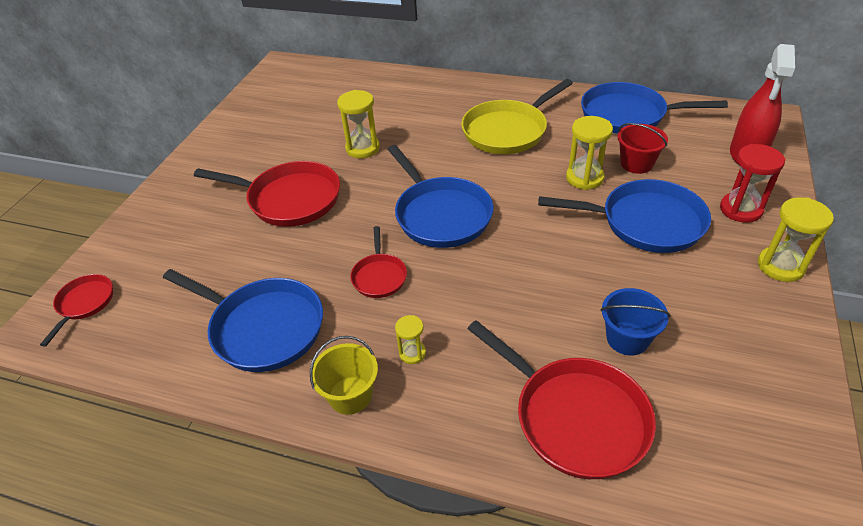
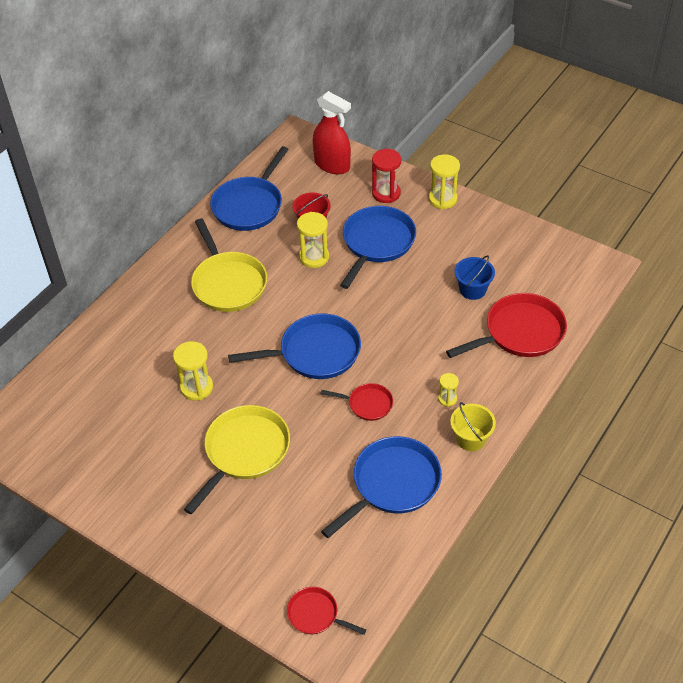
camera: 75 degrees left, 5 degrees up
(289, 199) = (244, 452): red pan -> yellow pan

